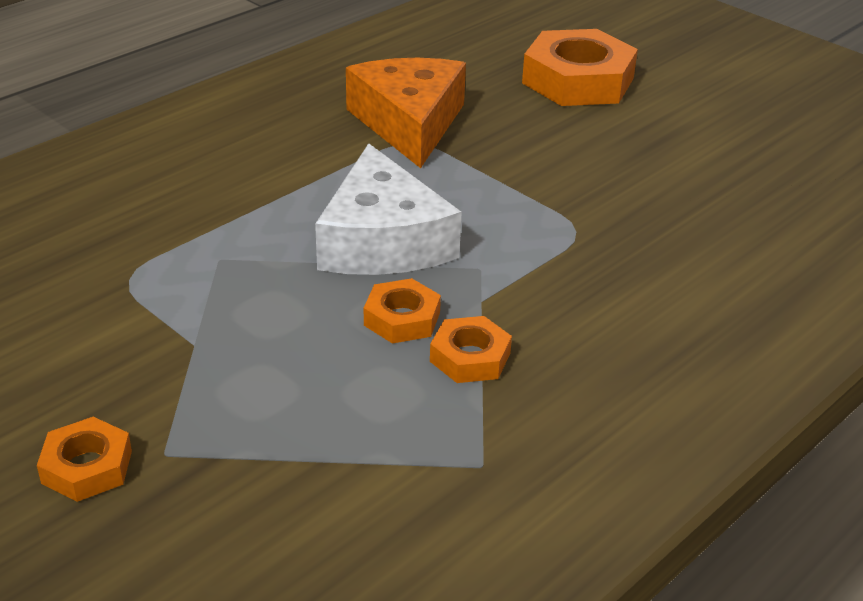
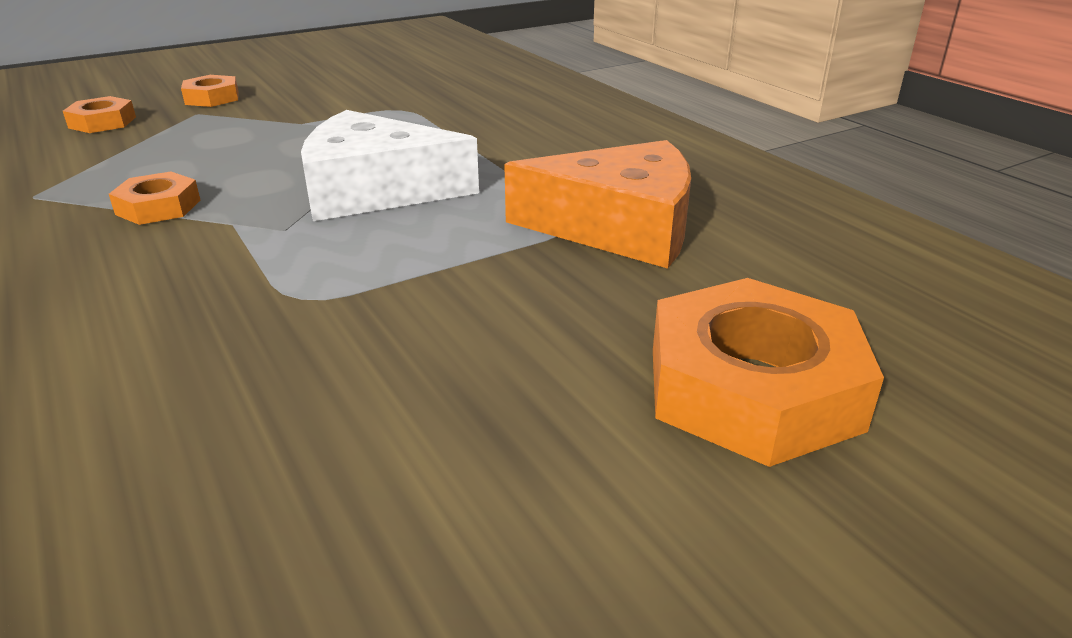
camera: 105 degrees right, 5 degrees down
(402, 319) = (246, 187): orange nut -> orange nut (102, 122)

